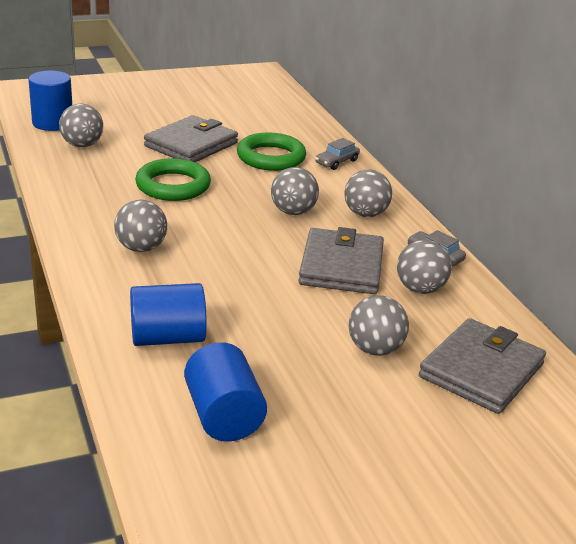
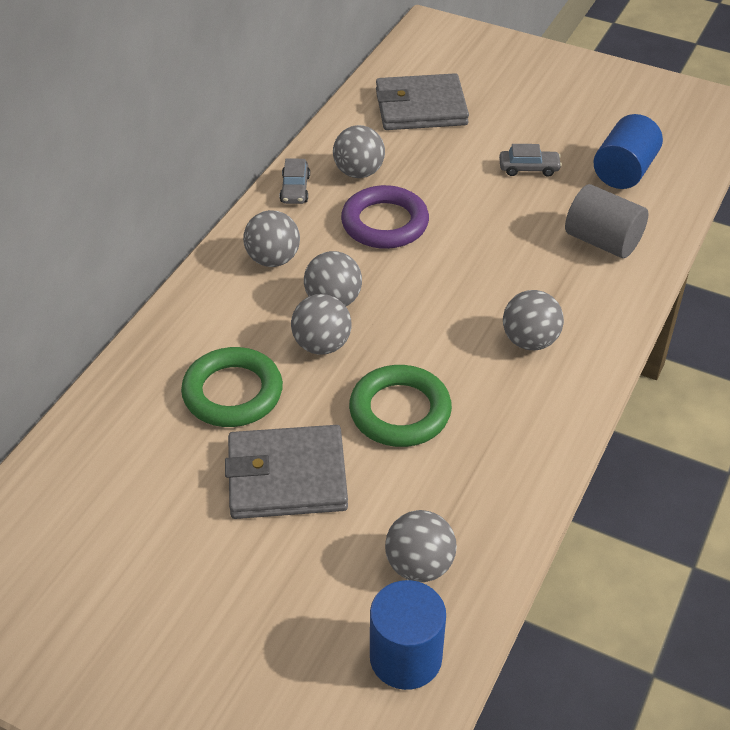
camera: 130 degrees left, 15 degrees up
(167, 338) = (602, 241): blue cylinder -> grey cylinder
(336, 162) = (178, 341): grey car -> grey car (529, 168)
(341, 266) = (385, 223): grey wallet -> purple ring
(375, 349) = (466, 154): grey ball -> grey ball (322, 345)

